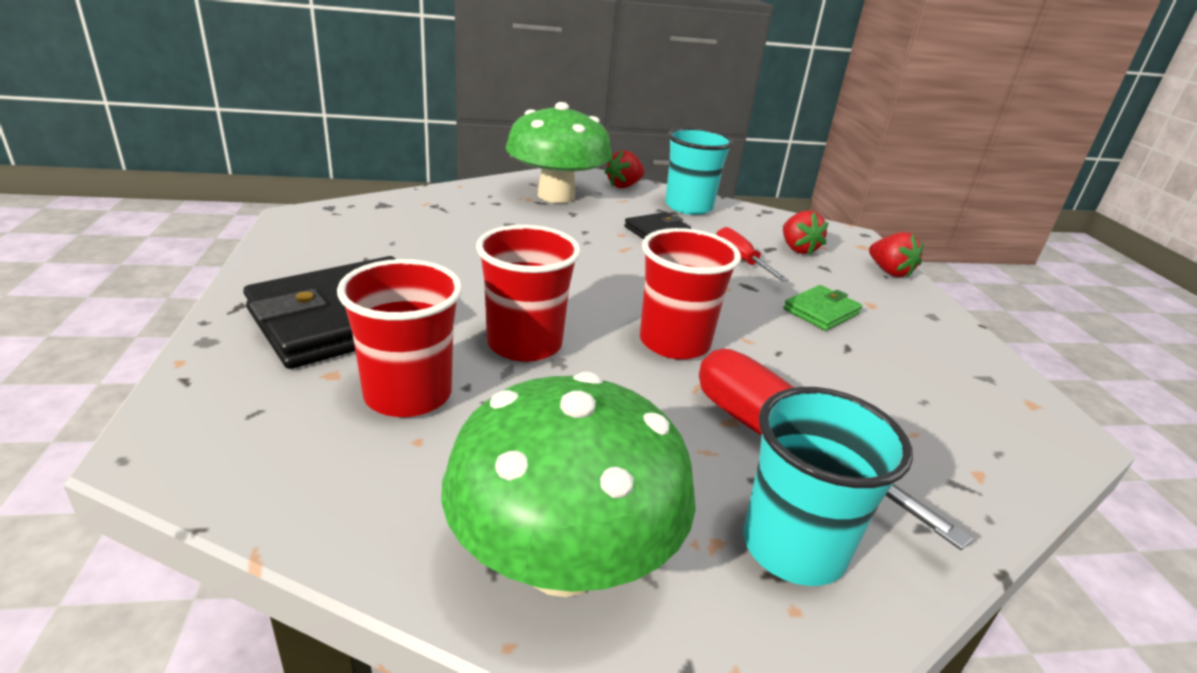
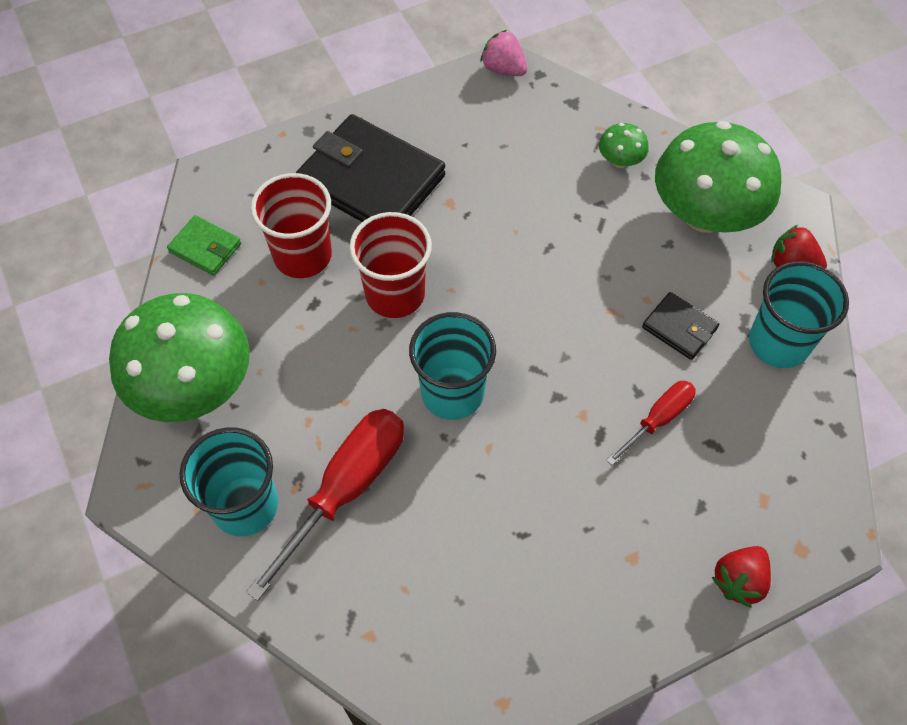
camera: 75 degrees right, 30 degrees up
(298, 218) = (503, 69): none -> pink strawberry
(470, 206) = (620, 161): none -> green mushroom
(674, 342) = (452, 393): red cup -> turquoise cup
(797, 249) = (734, 474): red strawberry -> none
(821, 311) = (583, 508): green wallet -> green wallet (205, 248)

